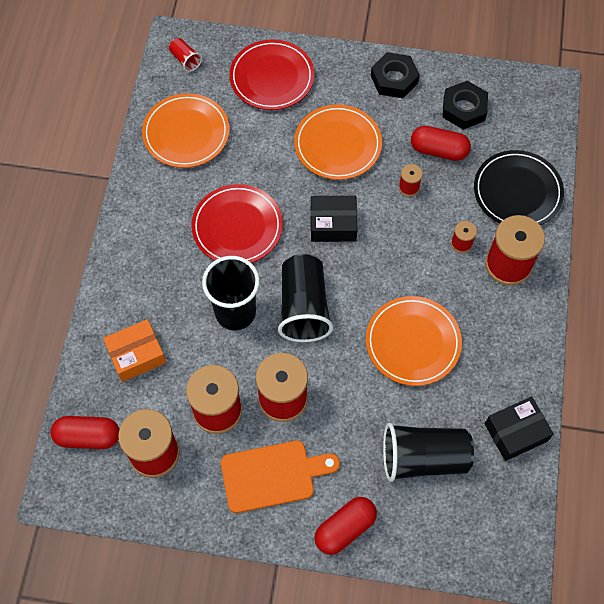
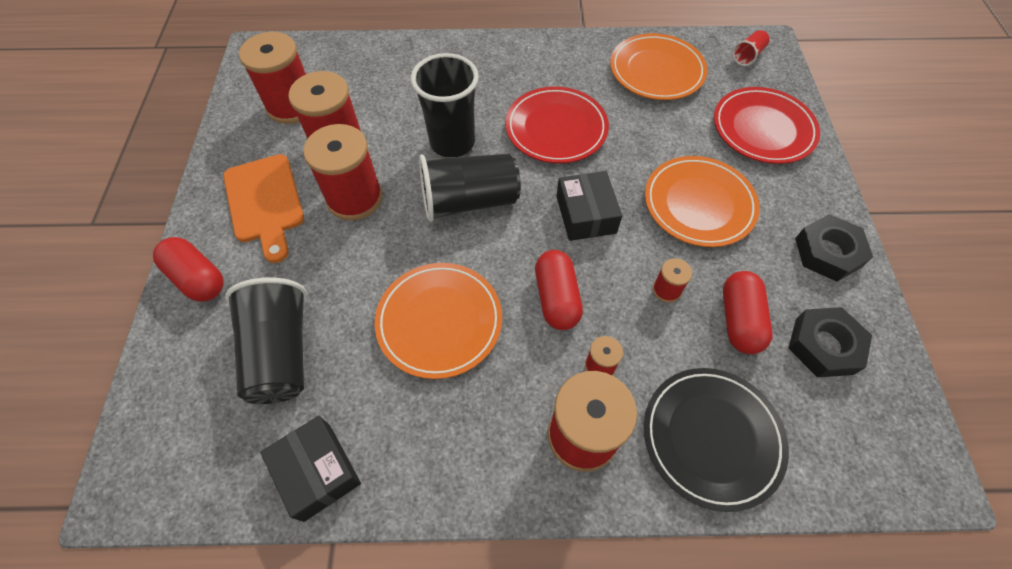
camera: 80 degrees right, 5 degrees down
(88, 437) = (308, 59): red capsule -> red capsule (556, 298)
(136, 355) = (394, 77): orange box -> none

